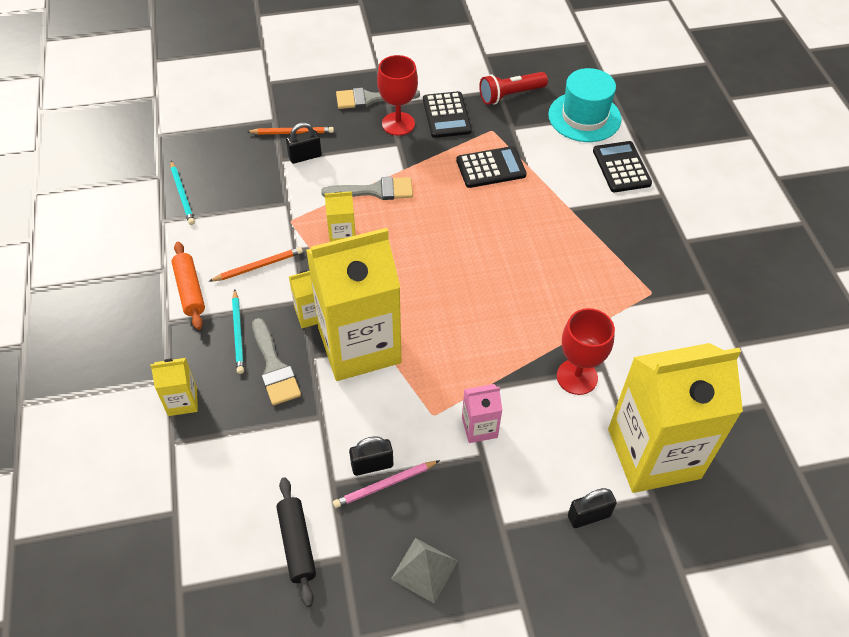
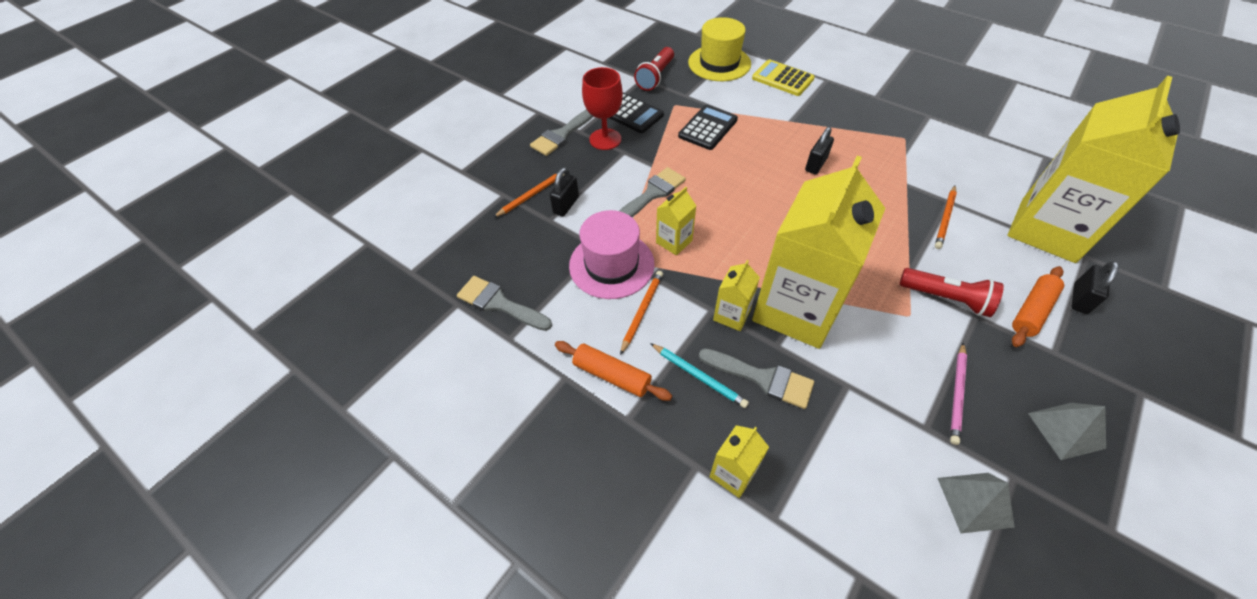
camera: 40 degrees left, 0 degrees up
(182, 194) = (499, 303): turquoise pencil -> grey brush
(280, 221) = (611, 265): none -> pink hat
(297, 544) = (974, 502): black rolling pin -> grey pyramid
(372, 465) = (929, 388): black padlock -> black padlock (816, 164)
(479, 427) = (946, 298): pink carton -> red flashlight
(532, 489) = (1032, 311): none -> orange rolling pin
(577, 377) = (945, 218): red goblet -> orange pencil
(584, 117) = (719, 63): turquoise hat -> yellow hat
(621, 167) = (782, 79): black calculator -> yellow calculator

